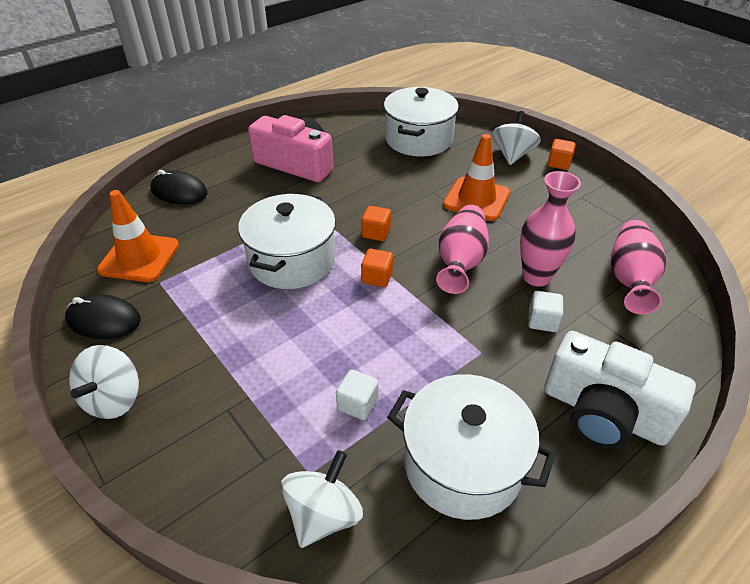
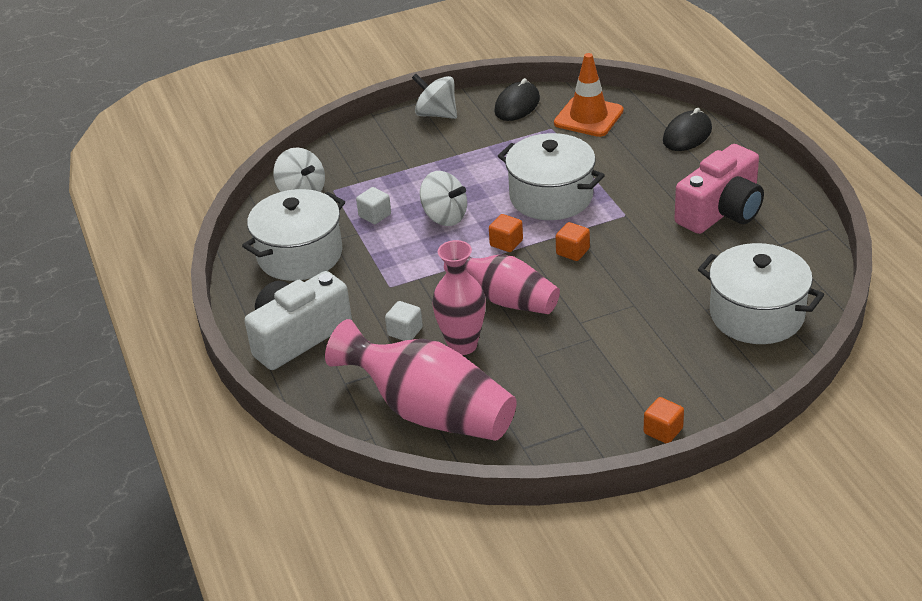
camera: 110 degrees right, 5 degrees down
(476, 199) = (607, 335): orange traffic cone -> none
(512, 155) = (696, 392): white spinning top -> white spinning top (444, 217)
(630, 278) = (429, 412): pink vase -> pink vase, size x1.52

